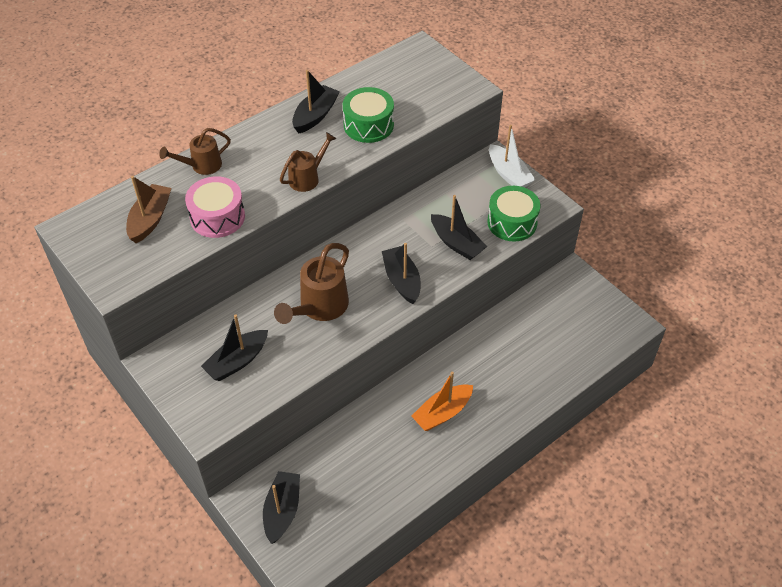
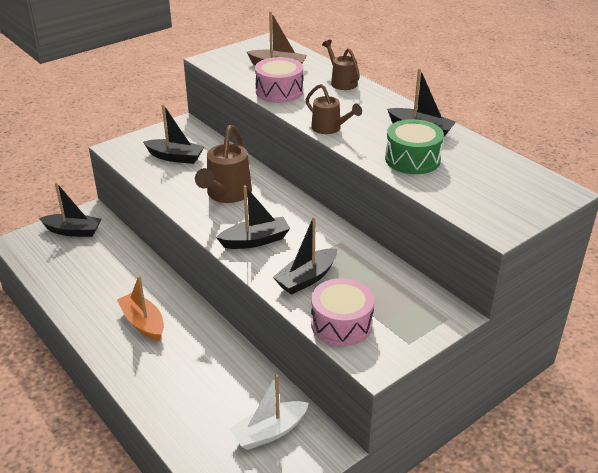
camera: 90 degrees right, 15 degrees down
(237, 361) = (175, 157): black boat -> black boat turned 150 degrees clockwise
(320, 307) = (227, 194): brown watering can -> brown watering can turned 105 degrees counterclockwise
(509, 174) = (426, 325): white boat -> white boat (269, 432)
(512, 222) = (341, 324): green drum -> pink drum

